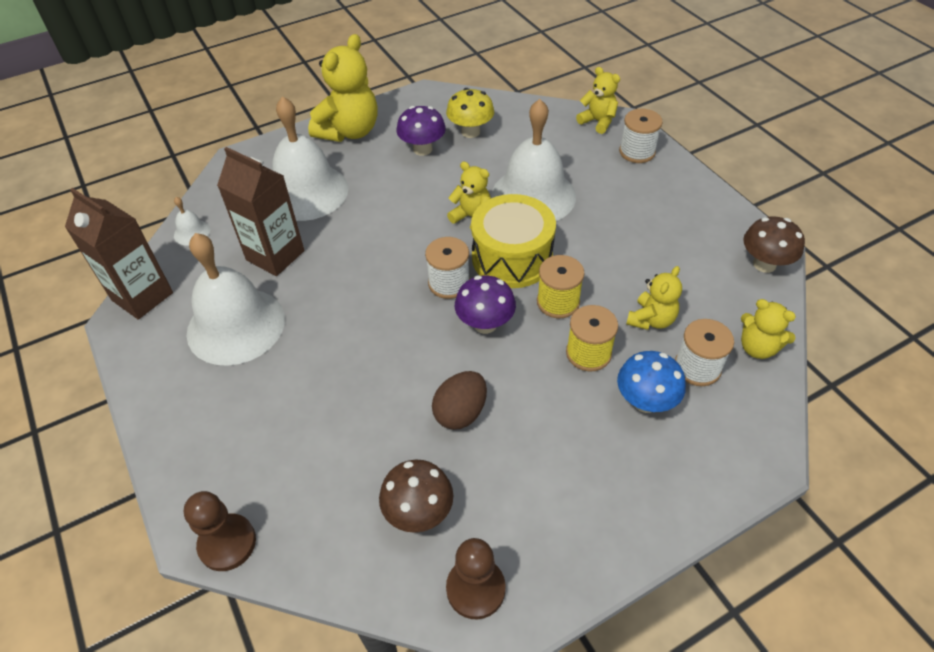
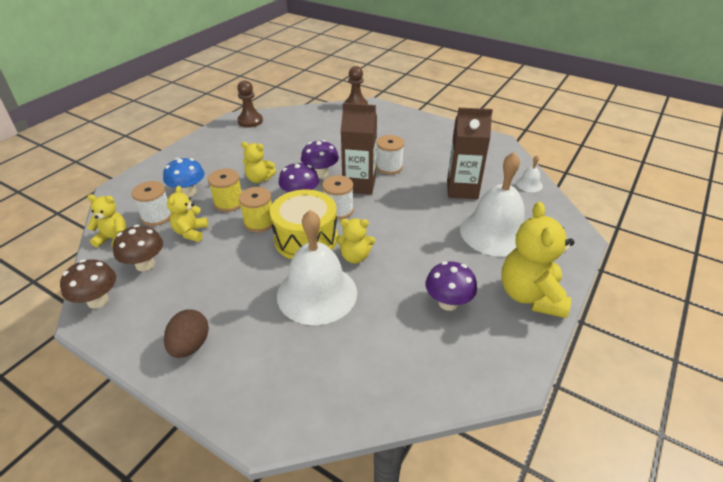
camera: 150 degrees right, 10 degrees down
(142, 296) = (504, 151): brown carton -> brown carton (359, 185)
(236, 325) = (439, 156): white bell -> none
(419, 512) = (286, 130): brown mushroom -> brown mushroom (145, 264)
(430, 359) = (320, 174): none -> purple mushroom
(460, 412) = (289, 160): brown egg -> brown egg (190, 345)
(470, 132) = (421, 341): yellow mushroom -> none
(598, 121) = (291, 417): yellow teddy bear -> yellow teddy bear (259, 179)
(637, 152) = (232, 385): white spool -> white spool (389, 167)

